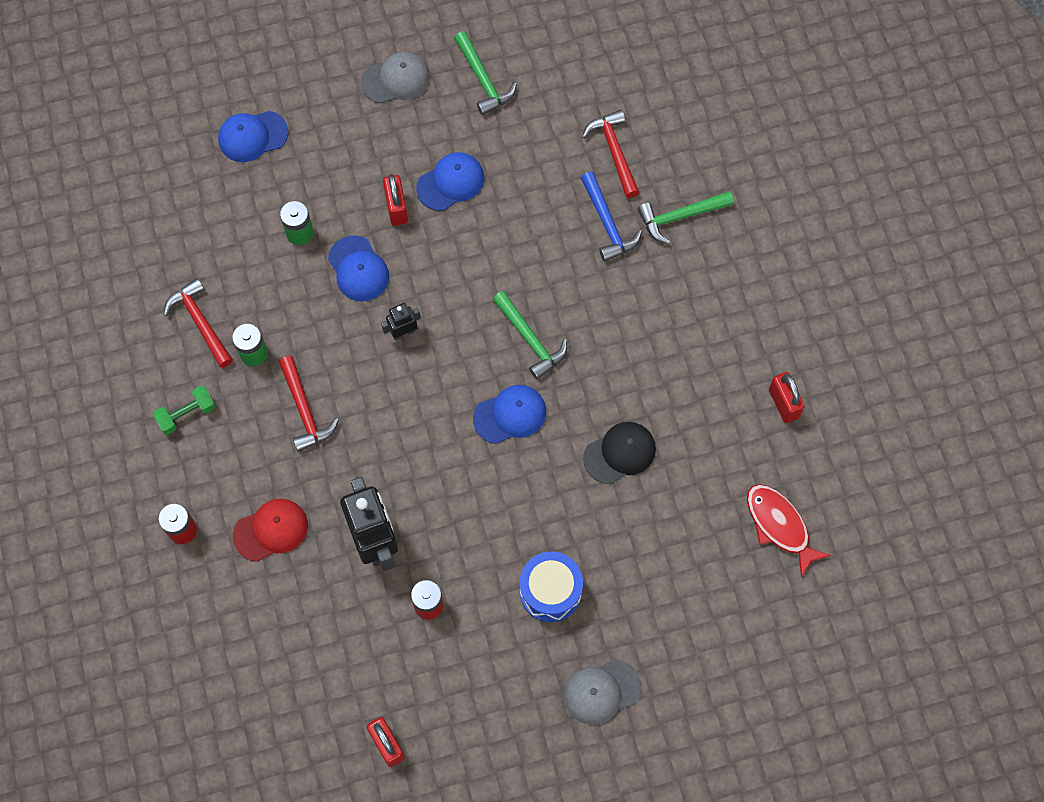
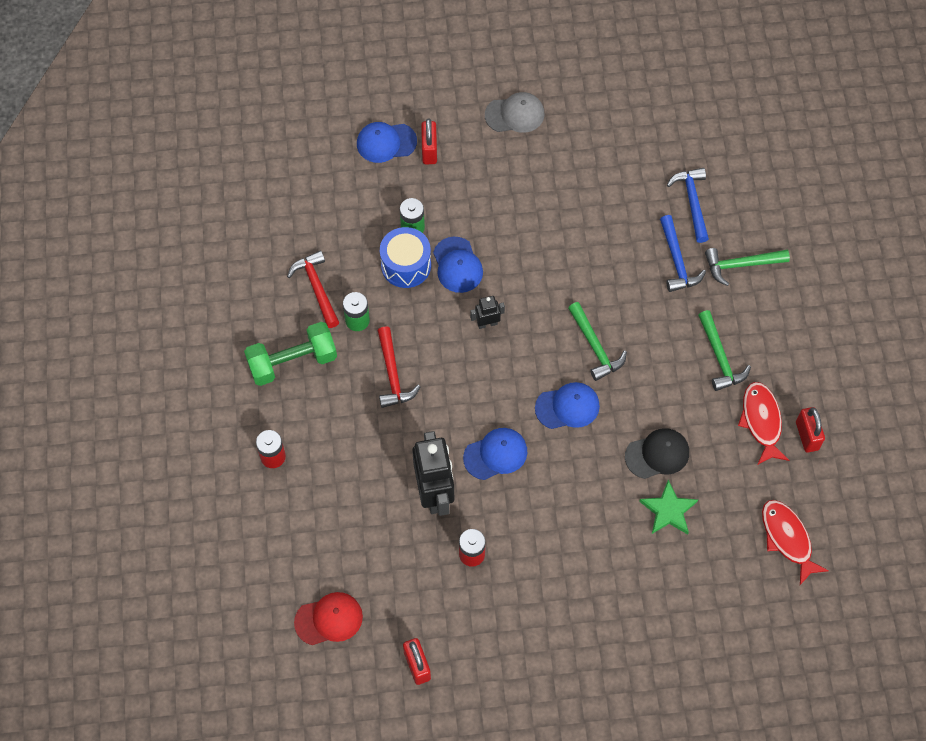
camera: 10 degrees right, 5 degrees down
(186, 414) = (292, 362): green dumbbell -> green dumbbell, size x1.73
(271, 530) = (347, 469): red cap -> red cap (329, 619)
(396, 208) = (498, 220): red padlock -> red padlock (429, 150)
(450, 182) = (547, 206): blue cap -> blue cap (495, 454)
(483, 79) = (589, 126): green hammer -> green hammer (720, 357)
(550, 591) = (578, 560): blue drum -> blue drum (406, 265)
(601, 691) = (609, 653): grey cap -> none
(614, 152) = (692, 202): red hammer -> blue hammer
(642, 516) = (668, 510): none -> green star
(730, 395) = (761, 421): none -> red fish

